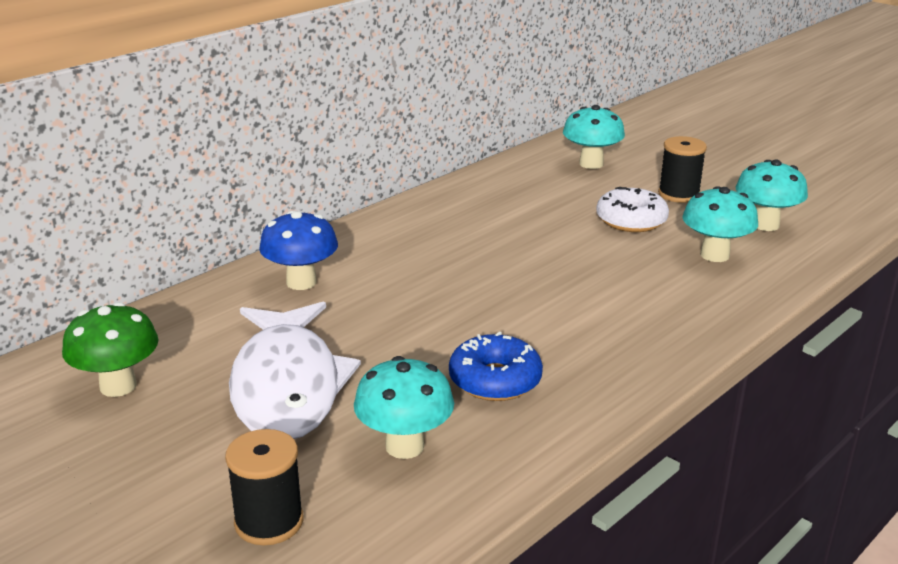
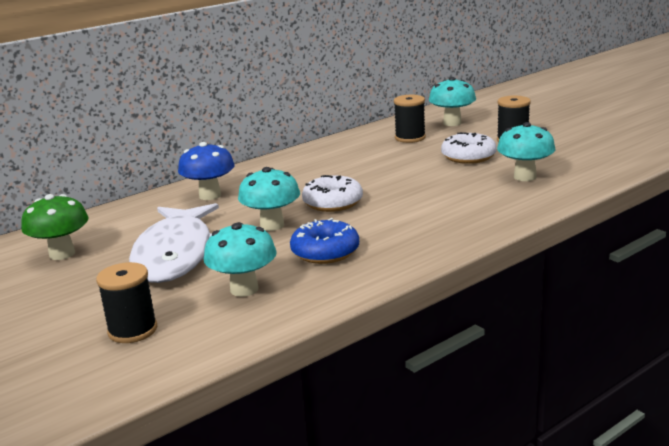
camera: 10 degrees right, 5 degrees down
(477, 296) = (333, 203): none -> white donut
(544, 187) = (410, 138): none -> black spool
(765, 225) = (573, 158): turquoise mushroom -> turquoise mushroom (272, 225)

